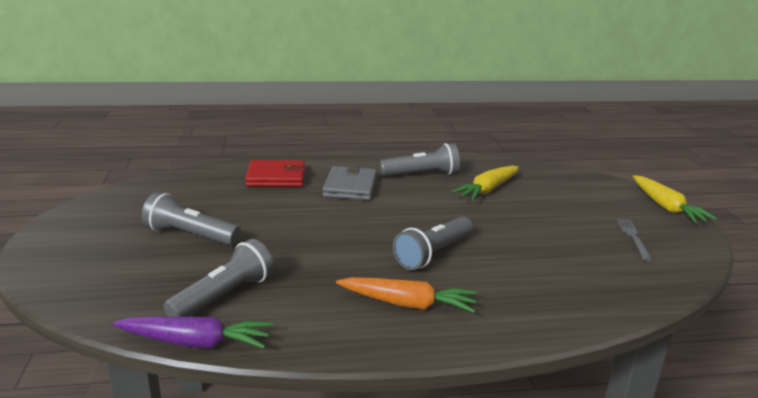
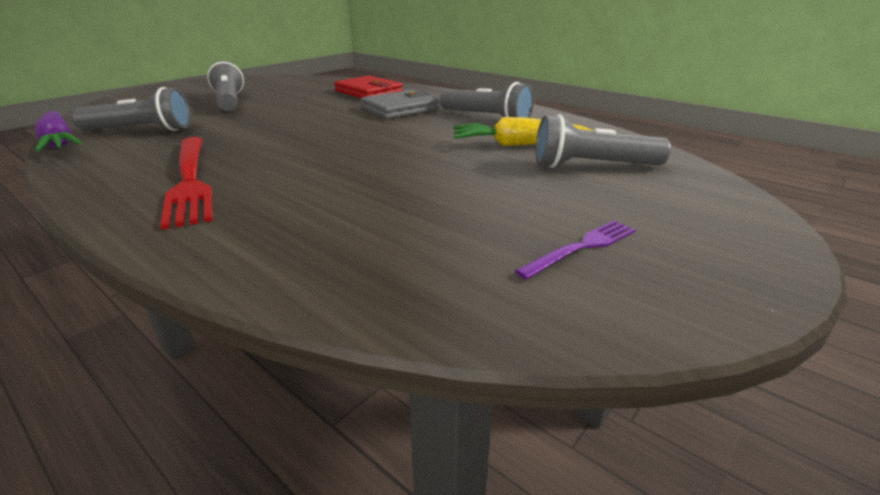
camera: 50 degrees right, 5 degrees up
(408, 304) = (190, 180): orange carrot -> red fork
(433, 254) = (316, 163): grey flashlight -> grey flashlight (592, 166)
(633, 238) = (581, 247): grey fork -> purple fork
(666, 207) = (764, 246): yellow carrot -> none

